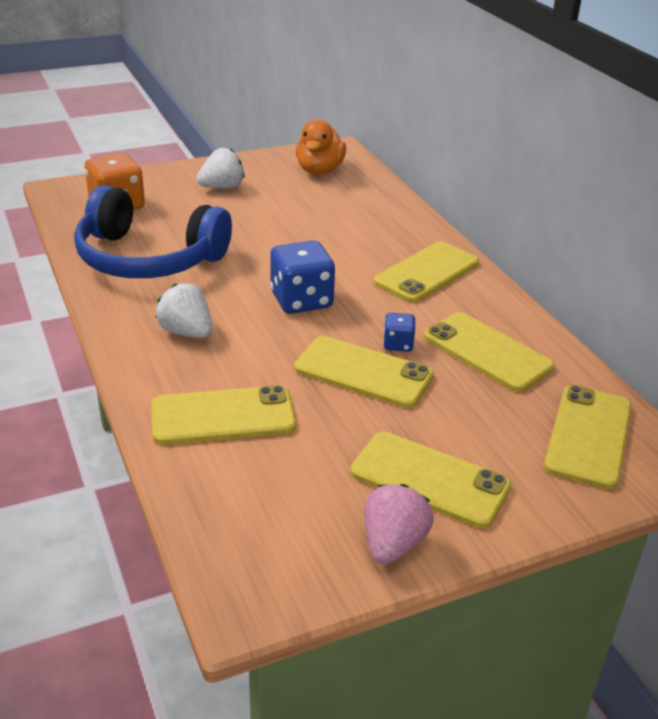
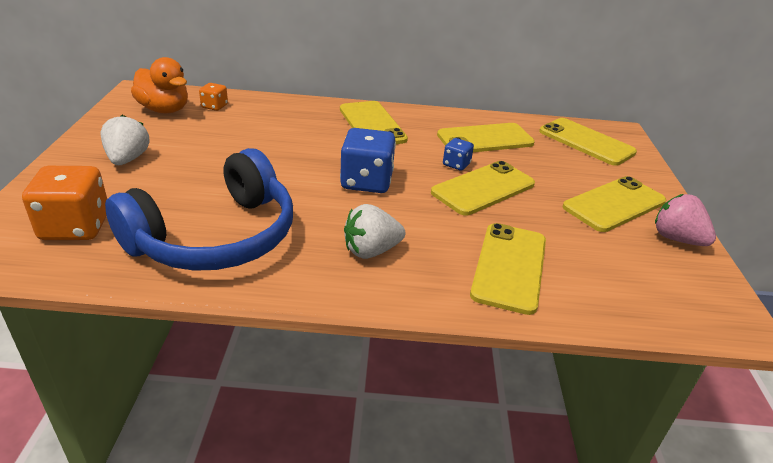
camera: 65 degrees left, 0 degrees up
(355, 187) = (214, 106): none -> orange dice

